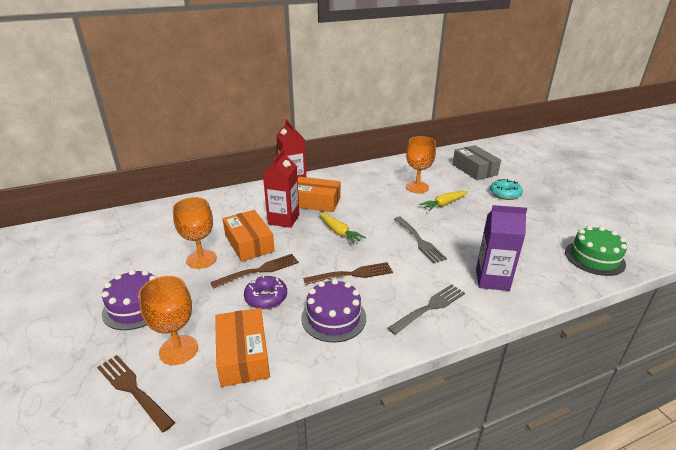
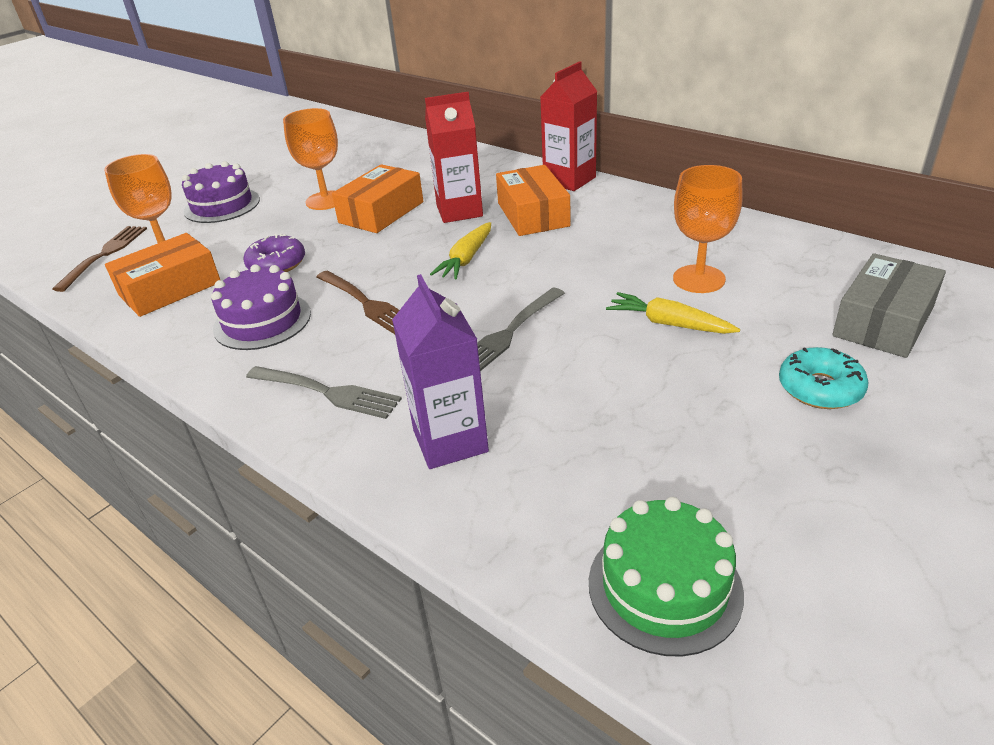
camera: 65 degrees right, 5 degrees up
(258, 271) = (327, 240): brown fork -> none

